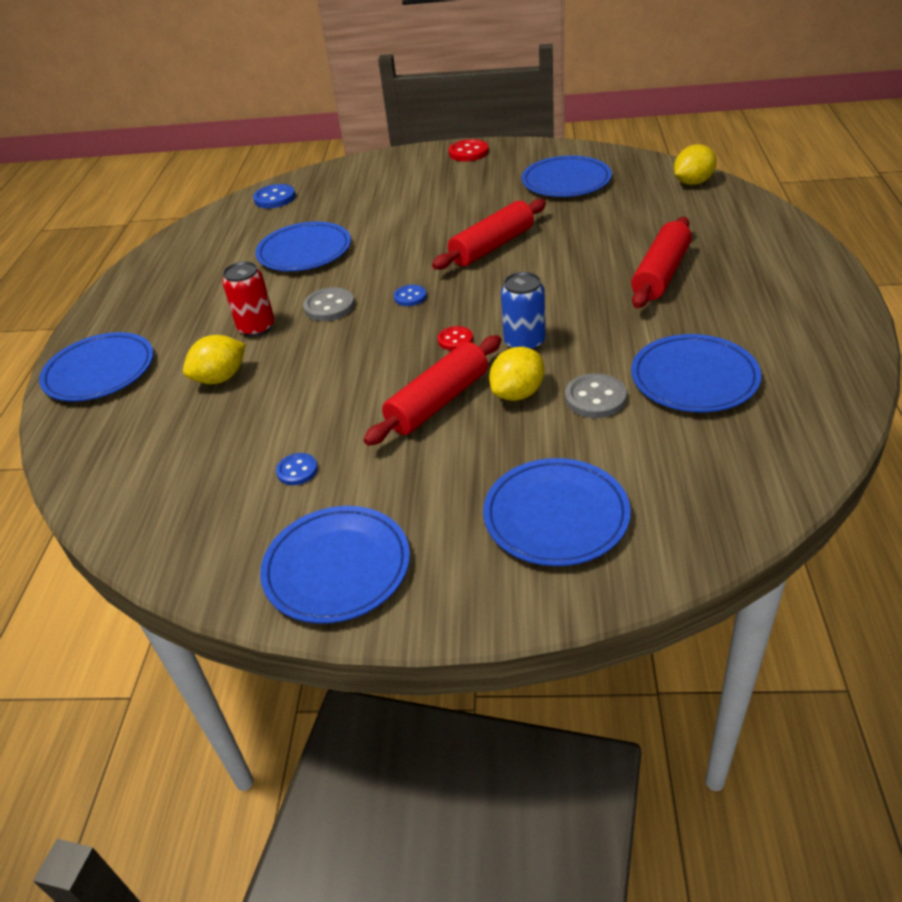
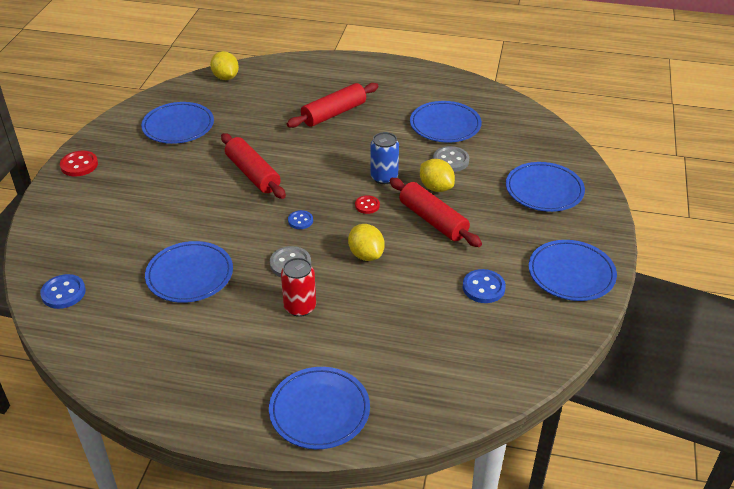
camera: 85 degrees left, 0 degrees up
(220, 378) = (363, 328): yellow lemon -> yellow lemon (366, 255)
(297, 470) = (483, 287): blue button -> blue button, size x1.56
(660, 274) = (334, 113): red rolling pin -> red rolling pin turned 75 degrees counterclockwise

